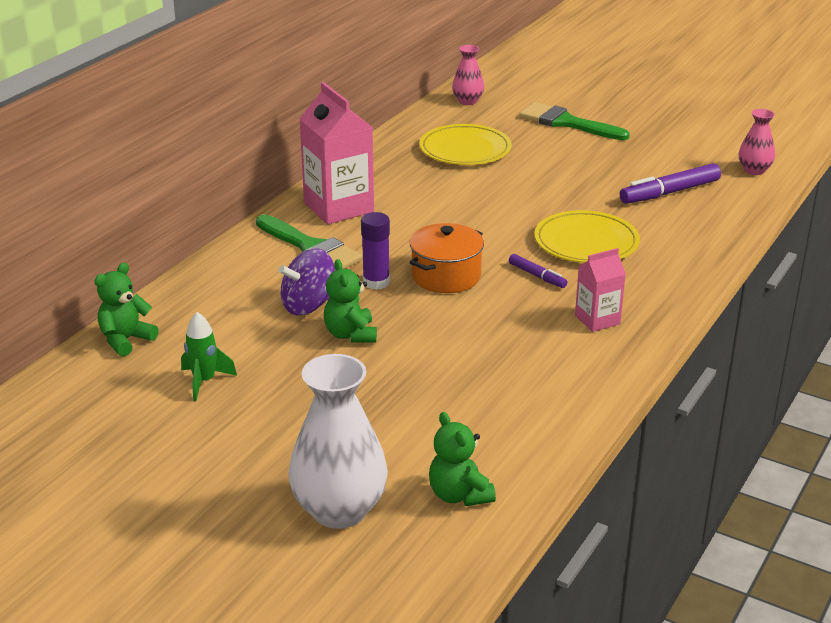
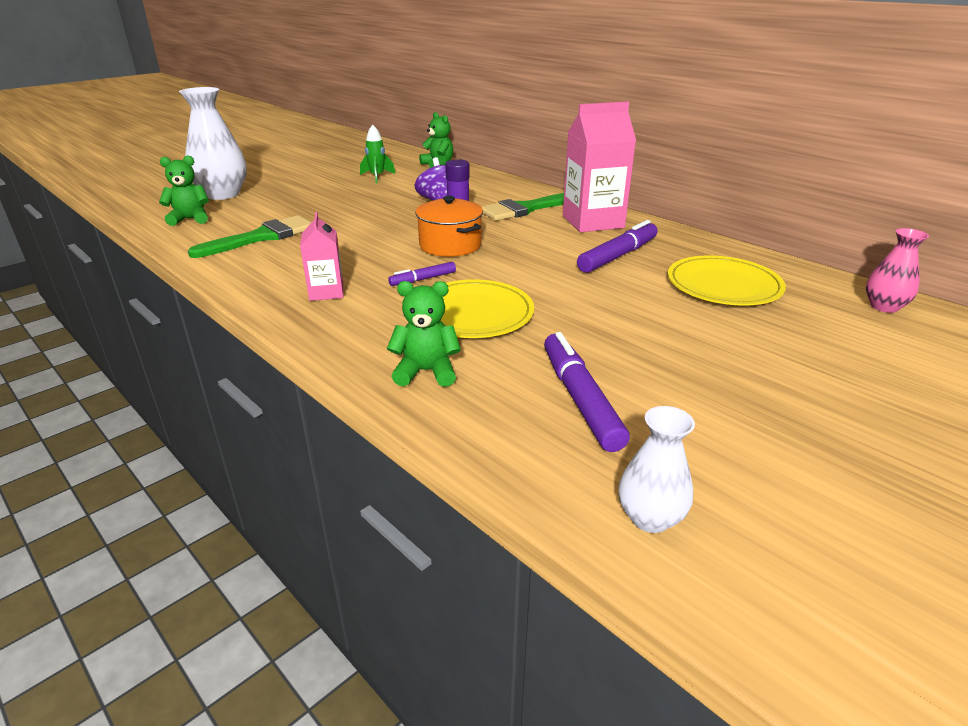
camera: 105 degrees right, 0 degrees up
(350, 334) = (392, 210): green teddy bear -> green teddy bear (426, 372)
(426, 191) = (618, 256): none -> purple marker
(567, 123) = (830, 365): green brush -> green brush (262, 237)
(754, 170) = (650, 518): pink vase -> white vase

